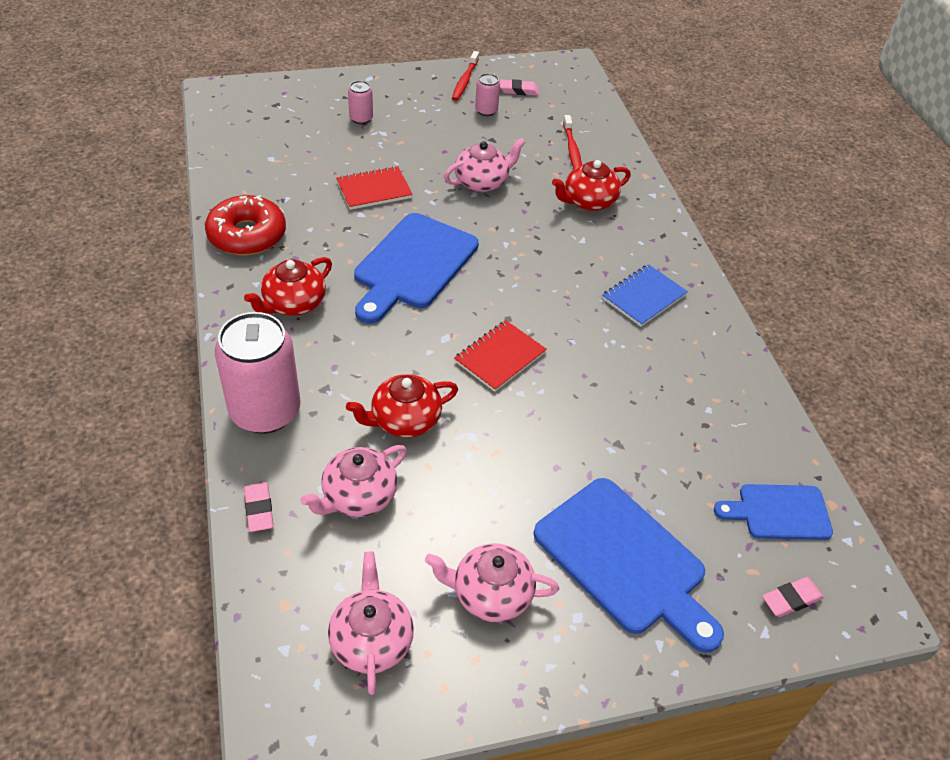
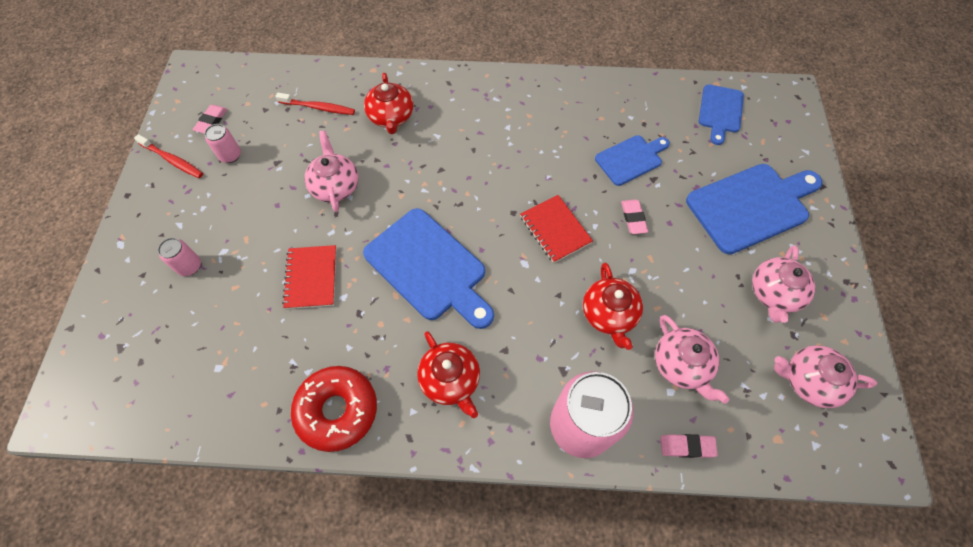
camera: 70 degrees left, 15 degrees up
(638, 417) = (631, 159): none -> blue cutting board
(643, 297) = (513, 117): blue notebook -> none
(791, 599) = (784, 130): pink eraser -> pink eraser (633, 218)

